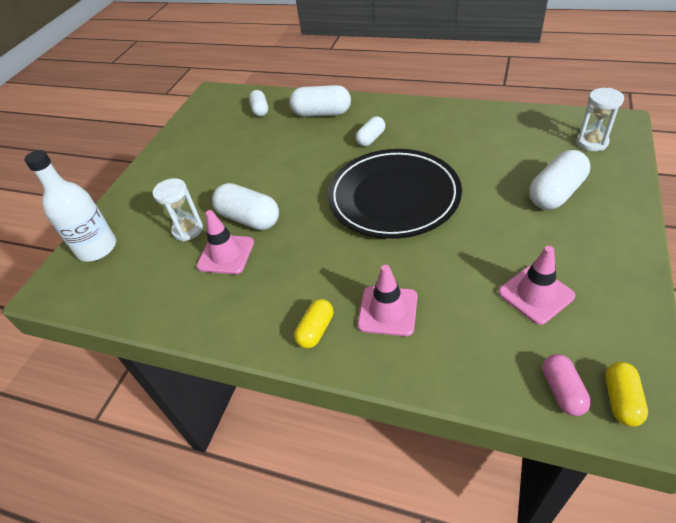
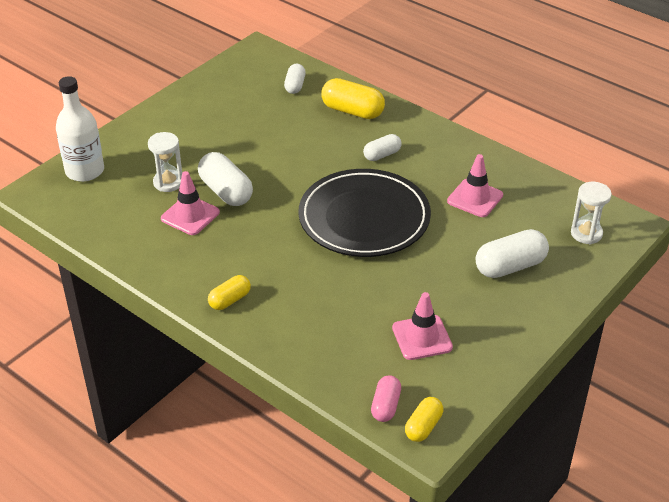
camera: 15 degrees right, 5 degrees down
(321, 113) = (352, 111): white capsule -> yellow capsule
(388, 311) = (295, 307): pink traffic cone -> pink traffic cone (475, 198)

